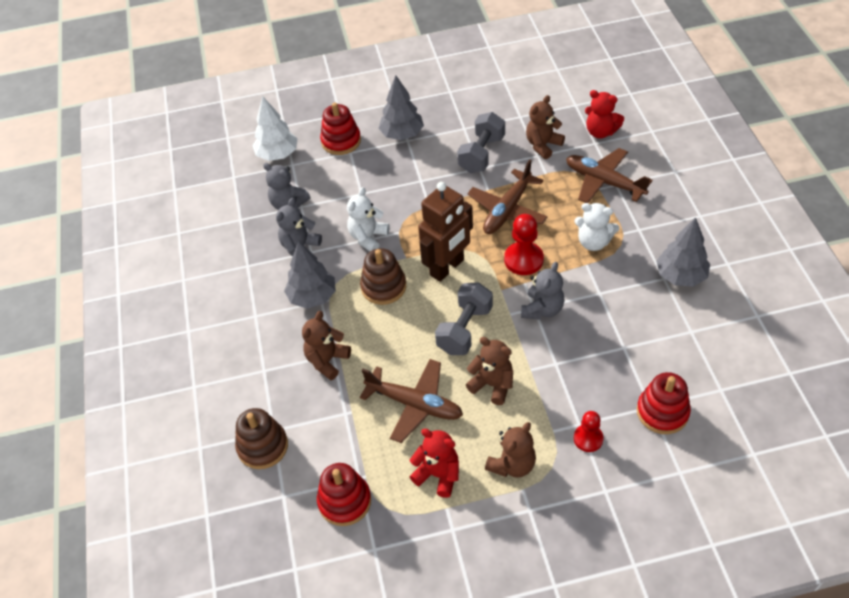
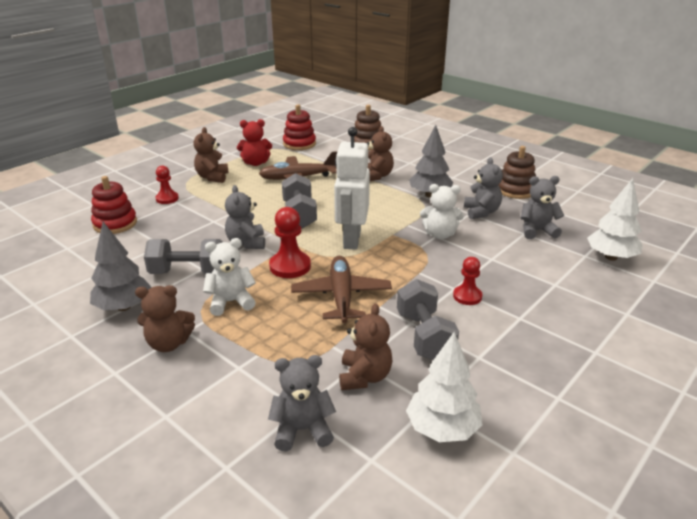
camera: 140 degrees right, 20 degrees down
(341, 141) = (579, 289): red stacking toy -> none
(368, 237) = (440, 234): white teddy bear -> white teddy bear turned 105 degrees clockwise
(383, 287) = (387, 214): brown stacking toy -> brown stacking toy (515, 190)
(402, 134) = (534, 320): grey tree -> none
(420, 170) = (467, 296): none -> red pawn
(447, 268) = (351, 240): brown robot -> white robot
(492, 385) = (253, 199): brown teddy bear -> brown teddy bear (169, 343)
(526, 102) = (442, 429): none -> white tree
(600, 132) = (302, 430): red teddy bear -> grey teddy bear
(604, 182) = (255, 364): brown plane -> none
(613, 293) = (188, 272): none -> grey dumbbell

